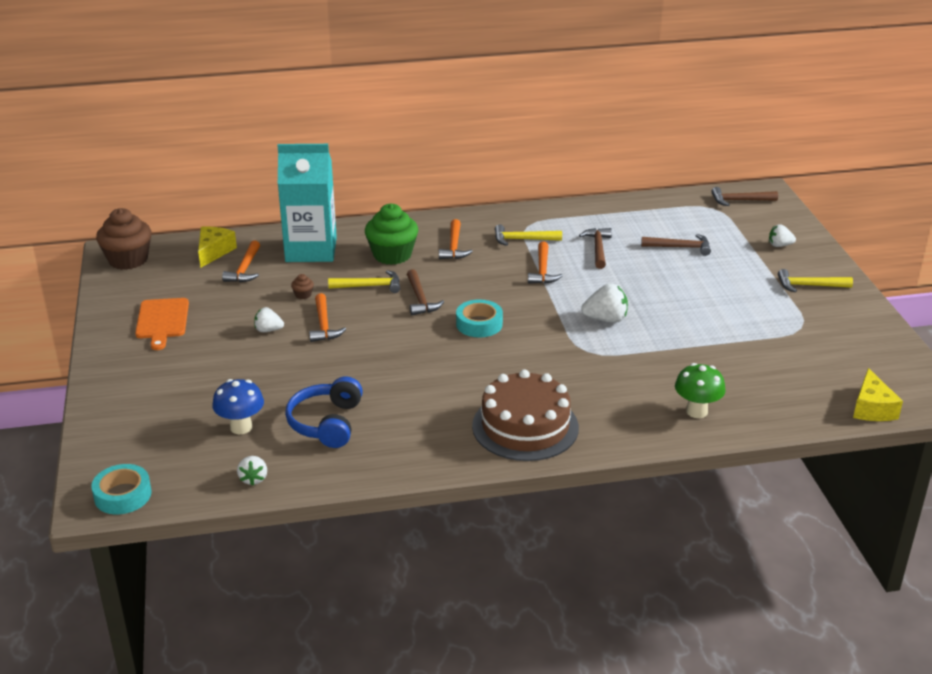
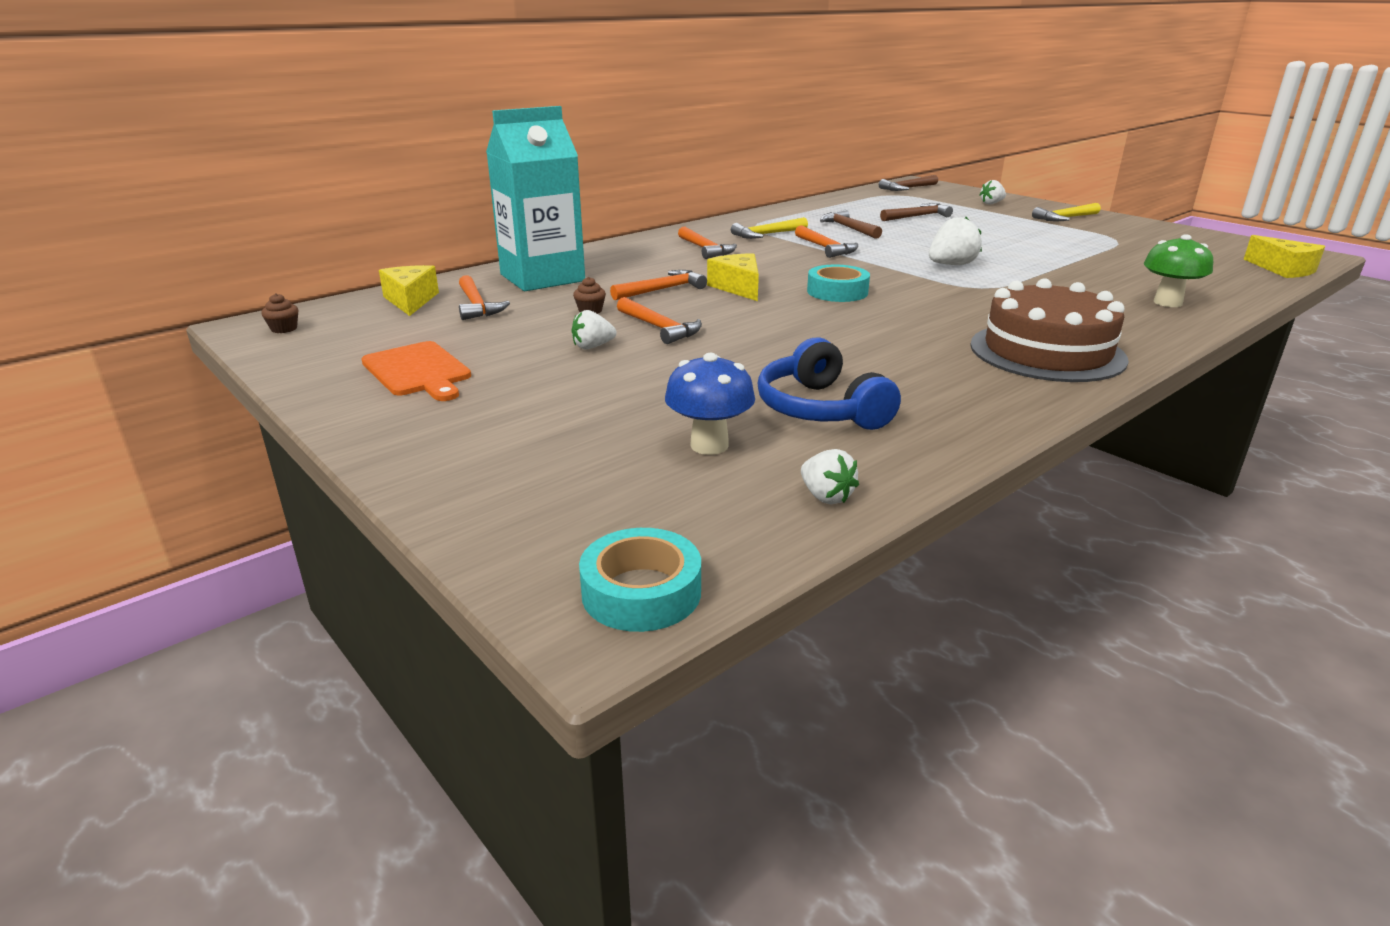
camera: 30 degrees left, 5 degrees down
(128, 260) = (284, 329): brown cupcake -> brown cupcake, size x0.40
(369, 286) = (662, 290): yellow hammer -> orange hammer
(392, 255) = (648, 265): green cupcake -> none
(420, 299) = (738, 287): brown hammer -> yellow cheese

